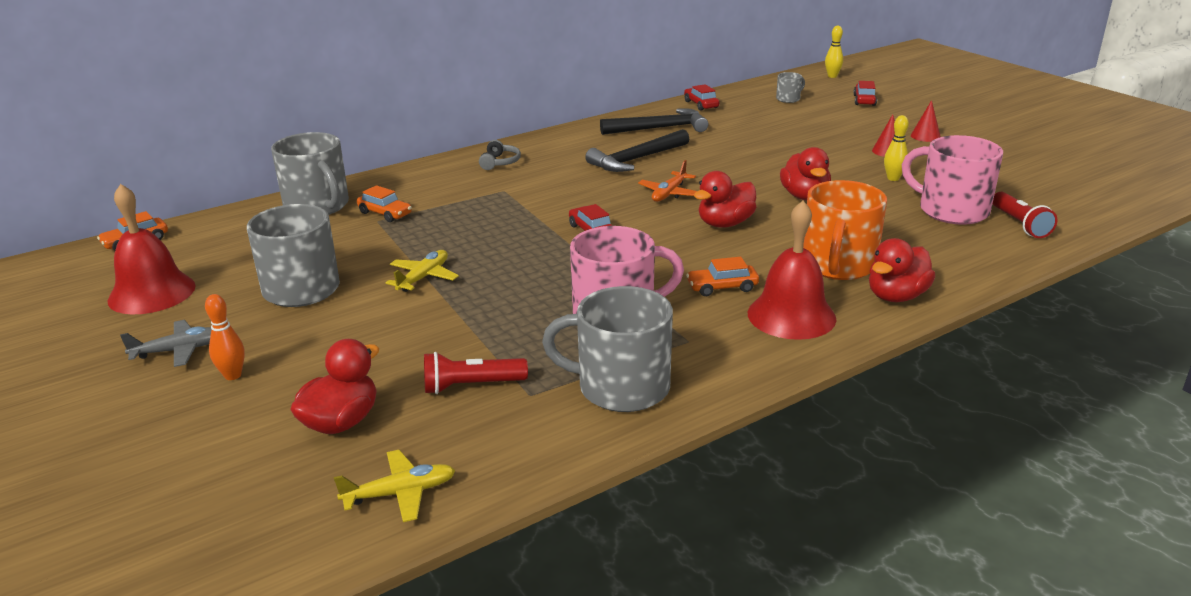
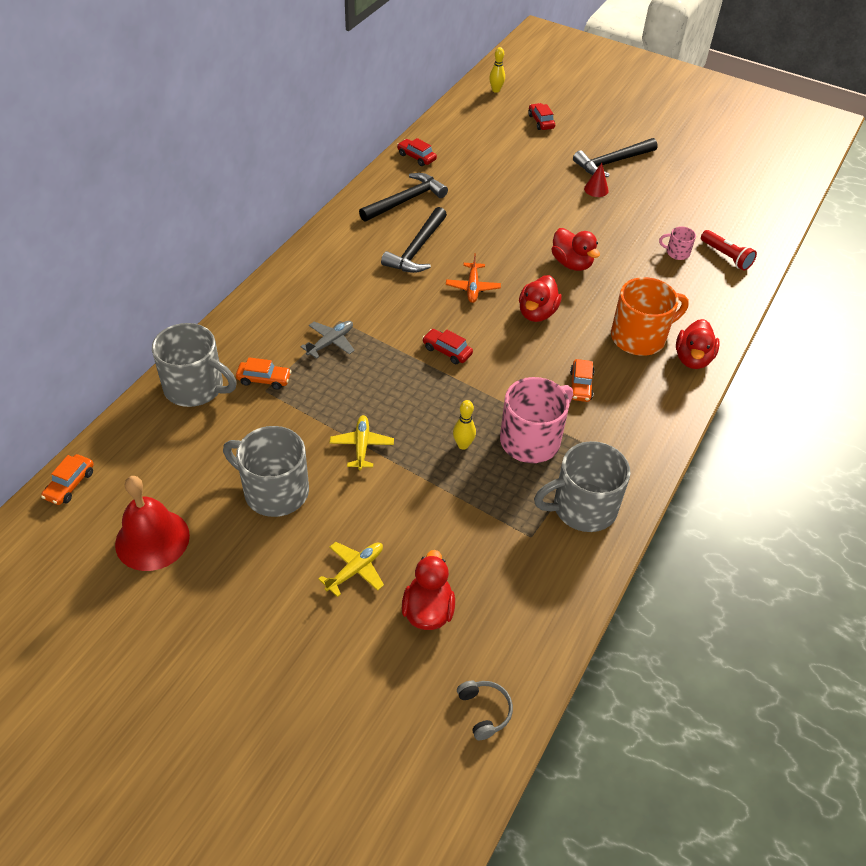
camera: 30 degrees left, 20 degrees up
(180, 350) = (242, 591): grey plane -> grey plane (330, 342)
(233, 375) = (309, 599): orange bowling pin -> none
(400, 493) = (518, 652): yellow plane -> yellow plane (355, 570)
(471, 386) = (486, 543): red flashlight -> none
(500, 162) = (306, 283): grey headphones -> grey headphones (484, 711)
(722, 287) = (580, 386): orange car -> orange car turned 45 degrees counterclockwise
(788, 99) = (481, 132): grey mug -> none
(791, 315) = (641, 400): red bell -> none
(838, 265) = (639, 337): orange mug -> orange mug turned 105 degrees counterclockwise
(893, 178) = (619, 224): yellow bowling pin -> yellow bowling pin (463, 445)
(925, 136) = (612, 162): red cone -> black hammer
(951, 210) = (677, 253): pink mug -> pink mug, size x0.47

